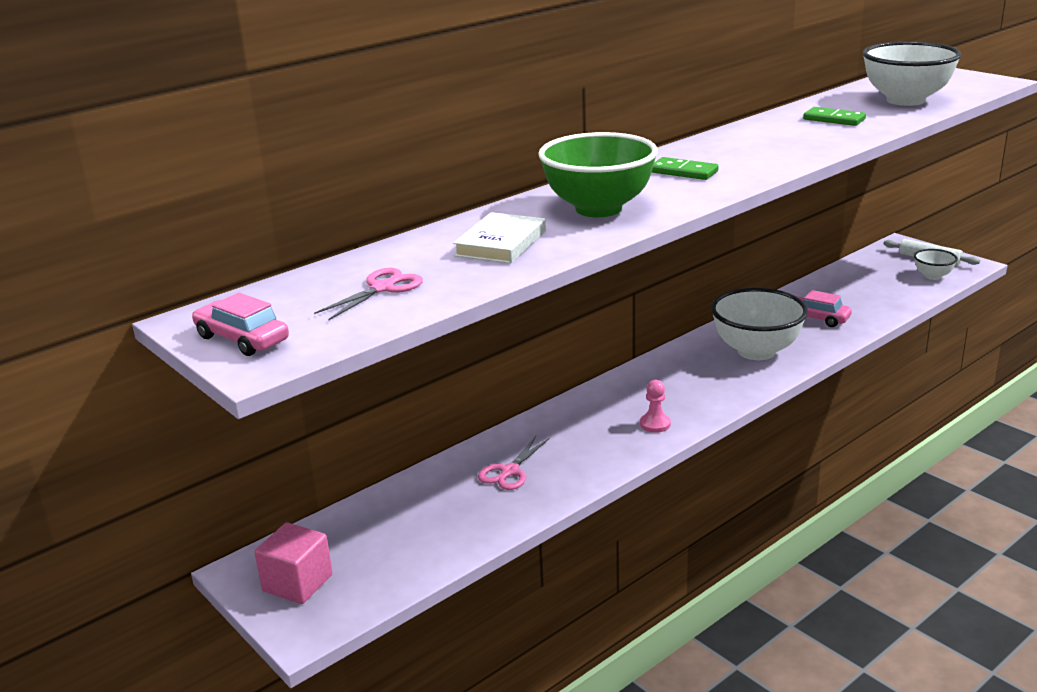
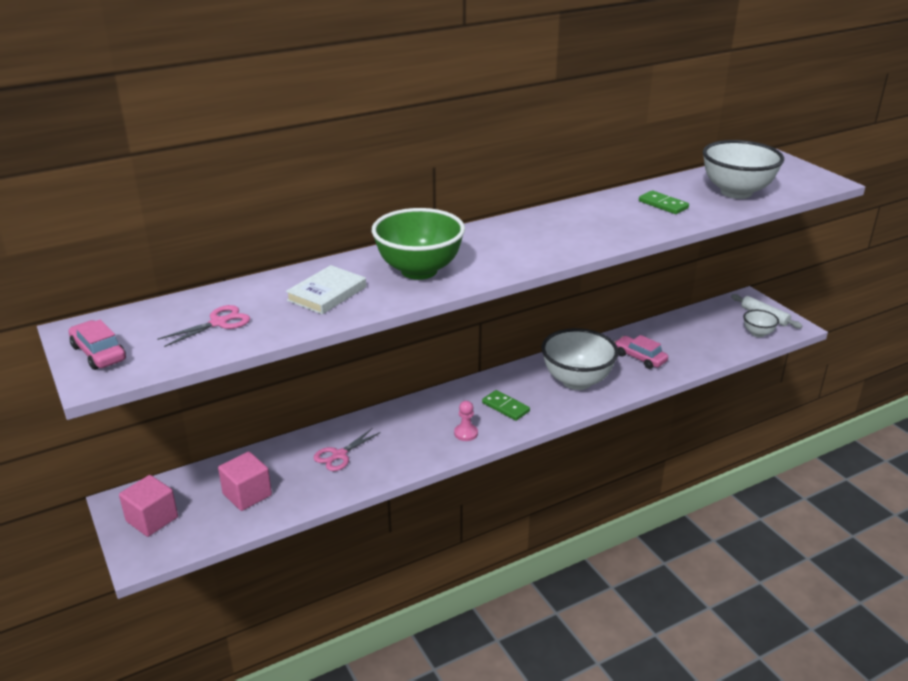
camera: 10 degrees right, 5 degrees up
(412, 534) = (247, 494): none -> pink cube
(684, 172) = (507, 243): green domino -> green domino (505, 407)

